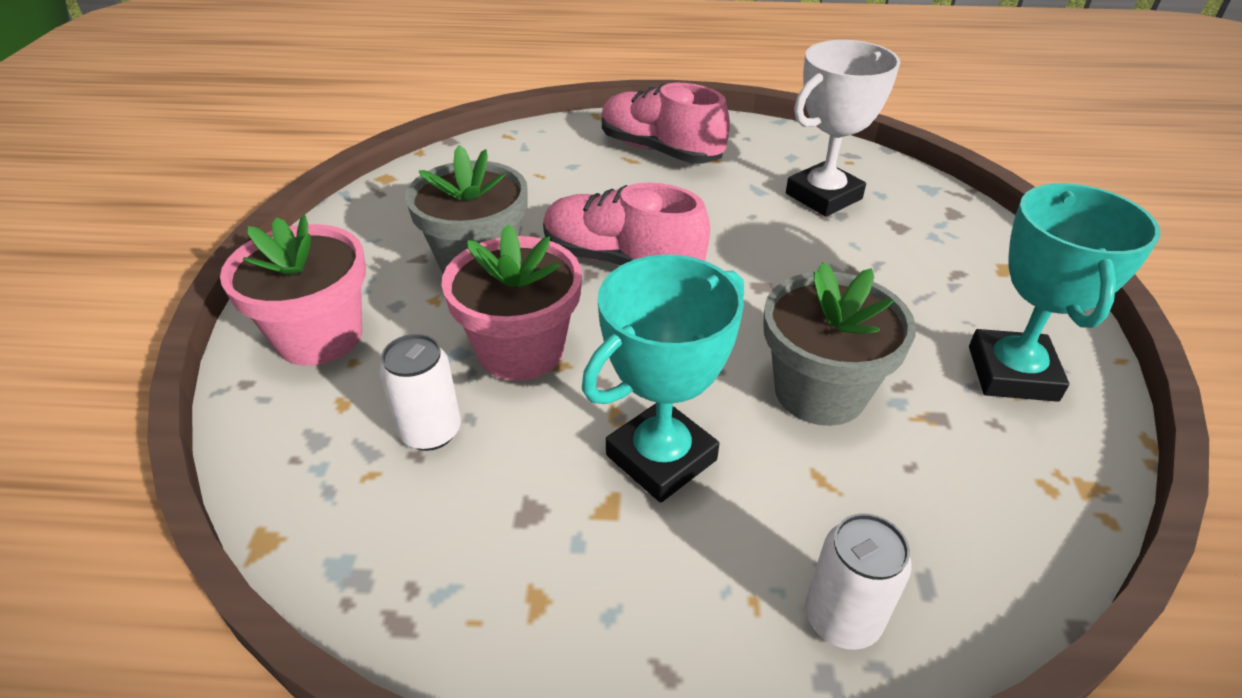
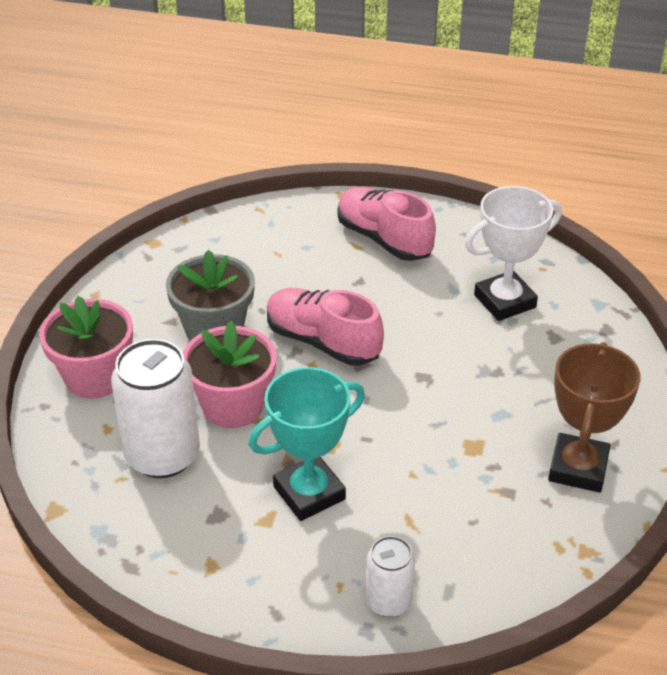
camera: 10 degrees right, 0 degrees up
(430, 431) = (162, 455): white can -> white can, size x1.81
(819, 392) = (433, 463): grey flower pot -> none
(1012, 373) = (578, 468): turquoise trophy -> brown trophy

